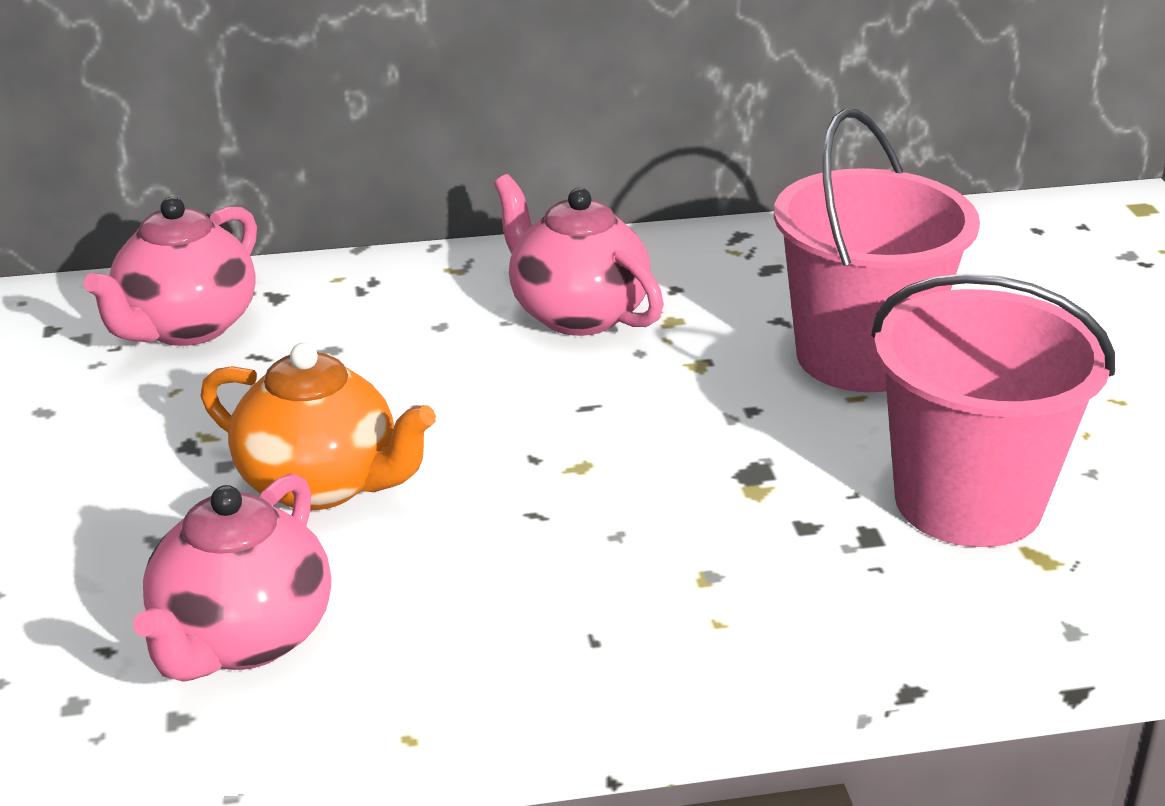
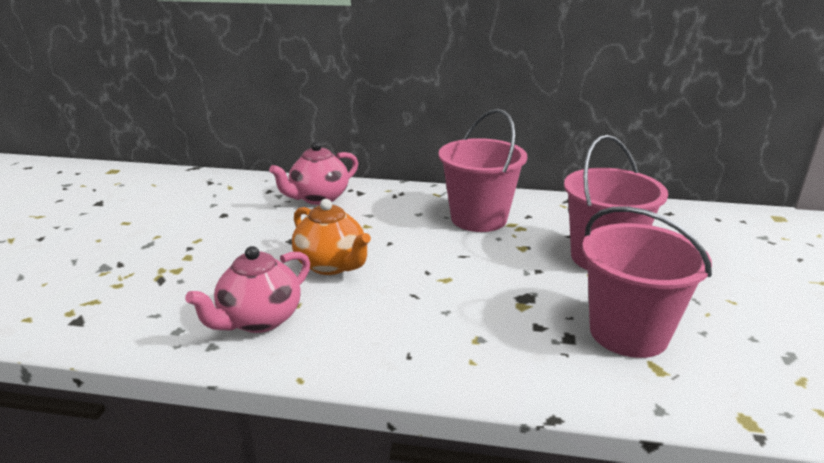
camera: 20 degrees right, 5 degrees down
(576, 314) = (478, 218): pink teapot -> pink bucket

